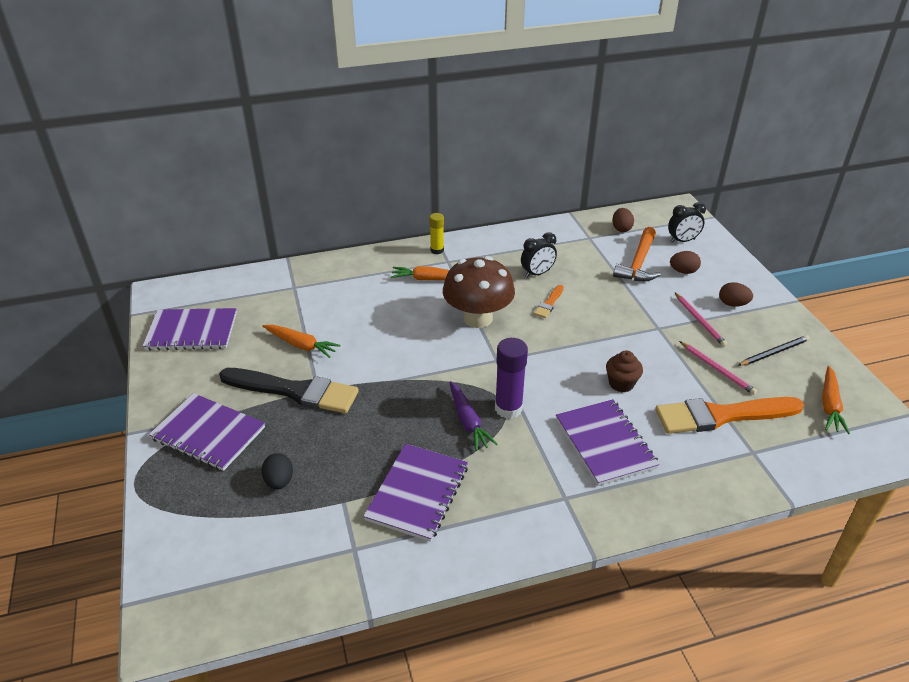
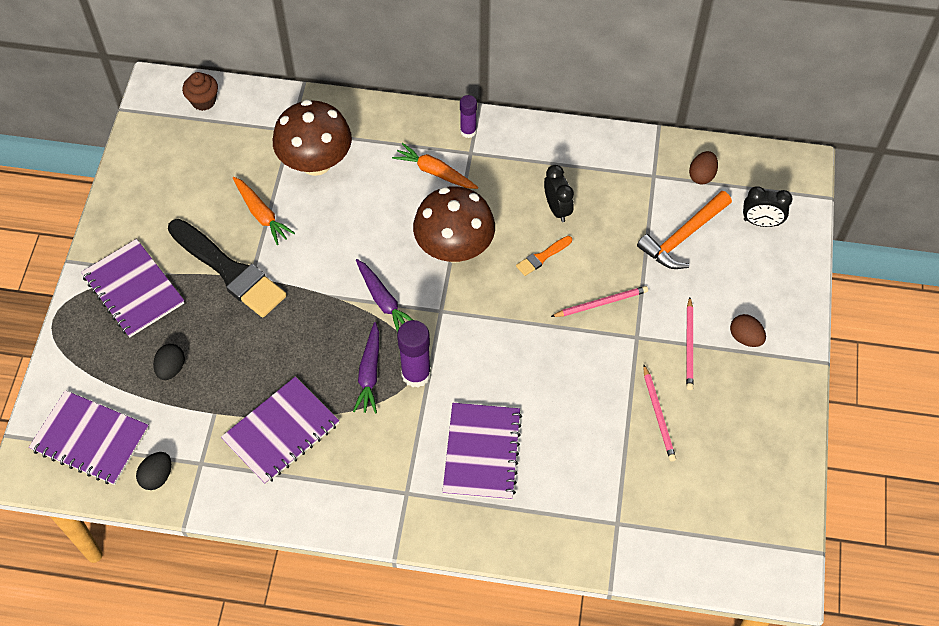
camera: 25 degrees right, 20 degrees up
(192, 331) = (167, 154): purple notebook -> purple notebook (90, 439)
(315, 578) = (157, 476): none -> black egg
(327, 300) = (316, 162): none -> brown mushroom
(437, 250) = (468, 131): yellow glue stick -> purple glue stick
(444, 368) = (383, 300): none -> purple carrot
(537, 273) = (557, 209): black clock -> black clock turned 105 degrees counterclockwise
(615, 316) = (601, 303): none -> pink pencil
(621, 383) = (546, 391): brown cupcake -> brown cupcake (203, 101)
(683, 271) = (725, 269): brown egg -> none
(722, 415) = (619, 471): orange brush -> none
(774, 352) = (737, 419): black pencil -> none
(829, 405) = (741, 506): orange carrot -> none

